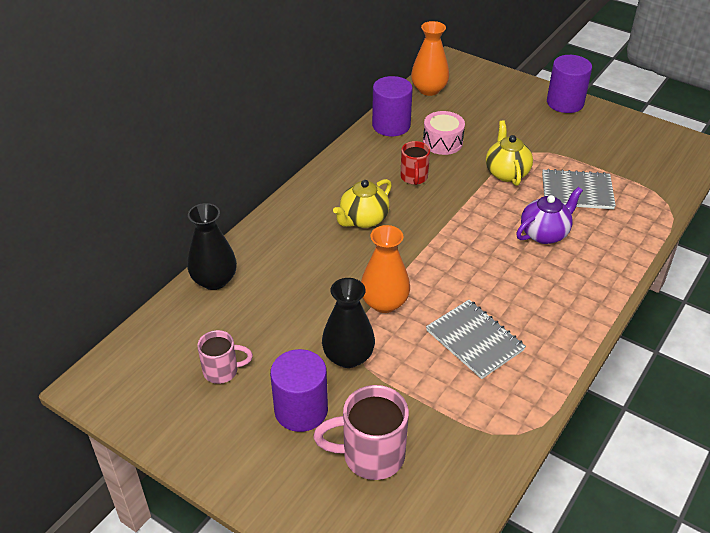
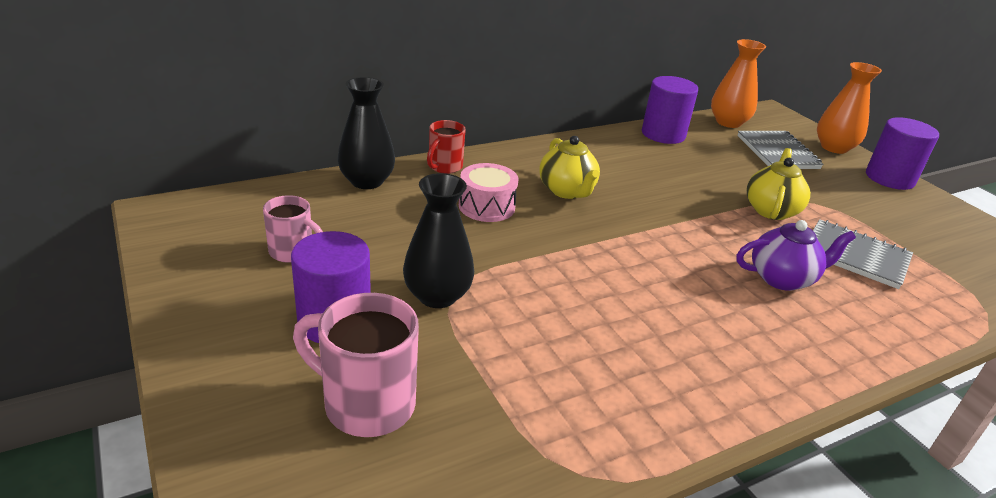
camera: 25 degrees right, 10 degrees down
(363, 219) = (567, 191): yellow teapot -> yellow teapot turned 90 degrees counterclockwise
(384, 303) = (525, 265): orange vase -> orange vase (834, 147)
(414, 178) = (654, 179): red mug -> red mug (444, 167)
(442, 142) = (711, 163): pink drum -> pink drum (486, 206)
(474, 340) = (606, 344): grey notebook -> grey notebook (777, 152)

